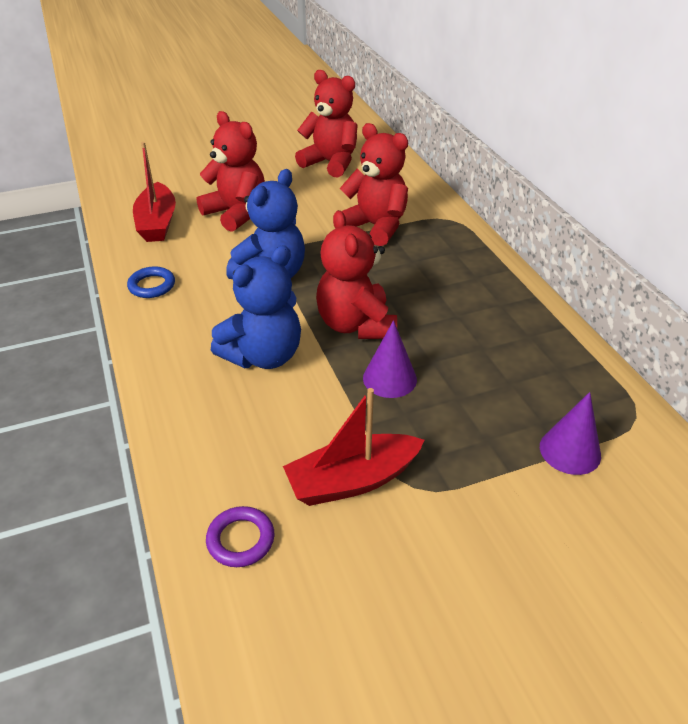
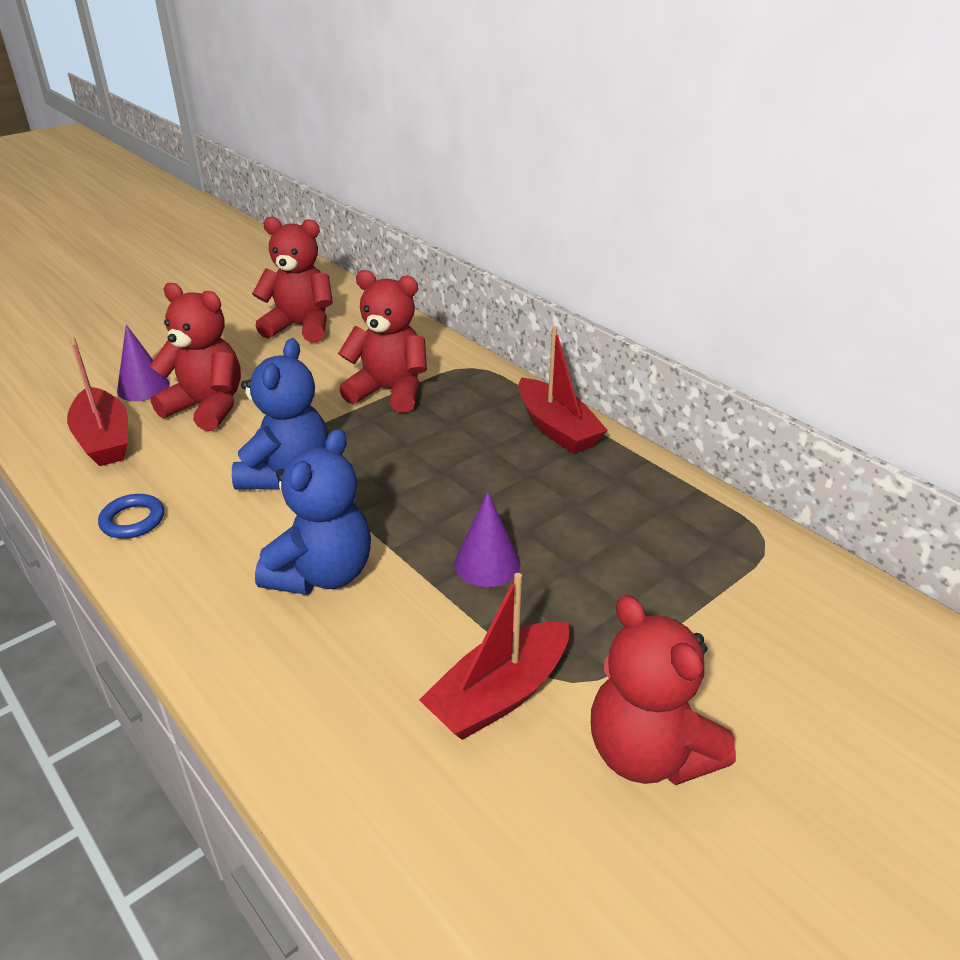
camera: 20 degrees left, 5 degrees down
(240, 539) = (397, 807): purple ring -> none
(356, 325) = (419, 510): red teddy bear -> red teddy bear (648, 752)
(497, 283) = (556, 428): none -> red boat
(570, 451) = (717, 594): purple cone -> purple cone (143, 387)

